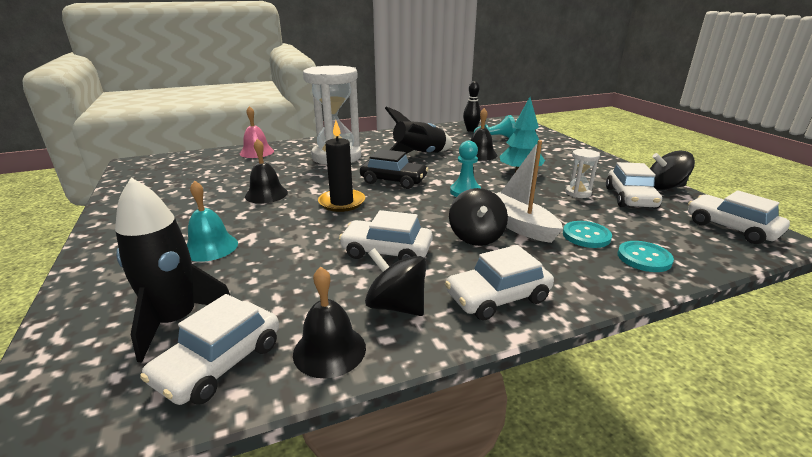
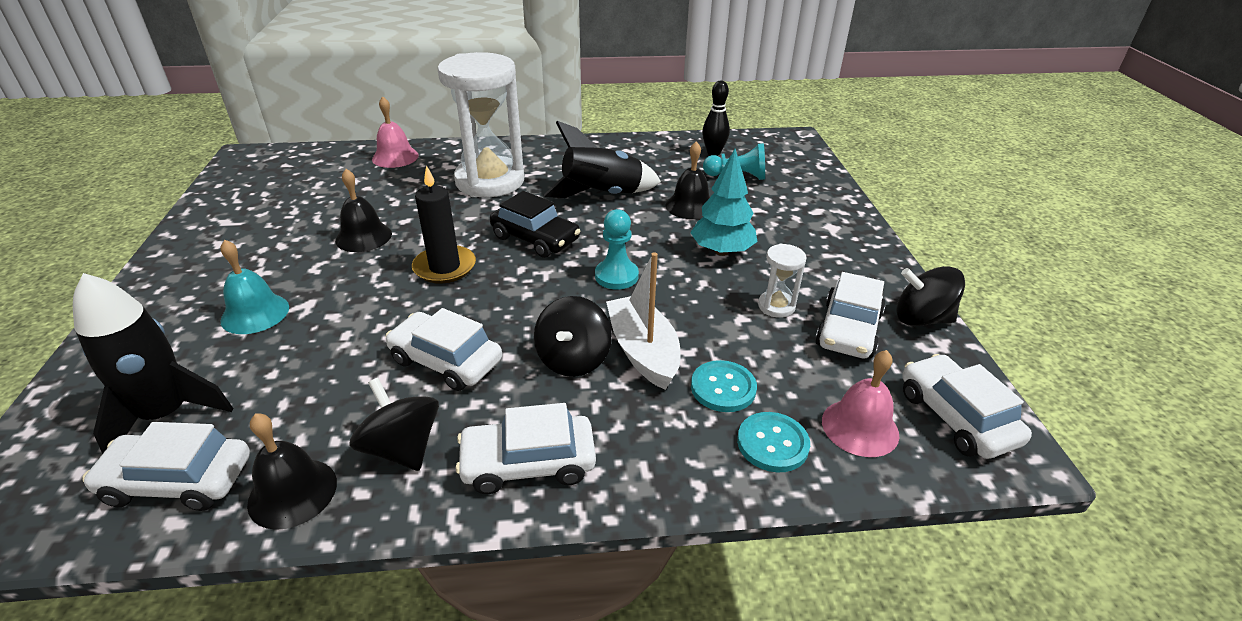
camera: 15 degrees right, 10 degrees up
(220, 363) = (178, 481): white car -> white car turned 45 degrees clockwise
(685, 241) = (860, 427): none -> pink bell

